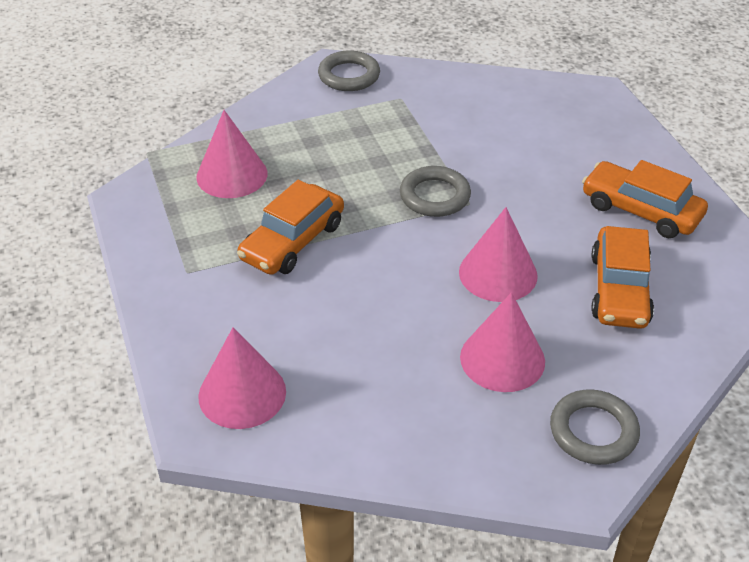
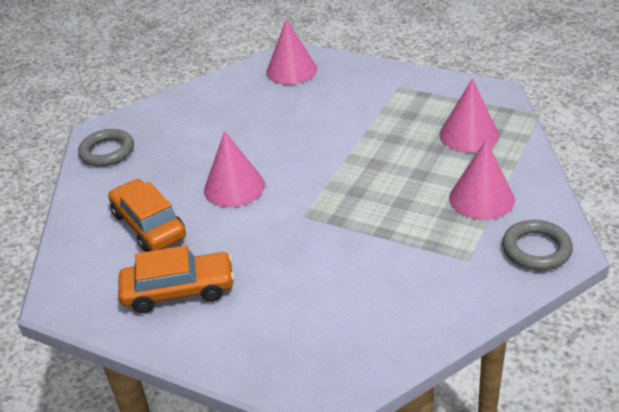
camera: 140 degrees right, 5 degrees down
(292, 241) = (372, 129): orange car -> none
(435, 196) = (332, 204): grey ring -> none
(502, 359) = (184, 151): pink cone -> pink cone (481, 198)

